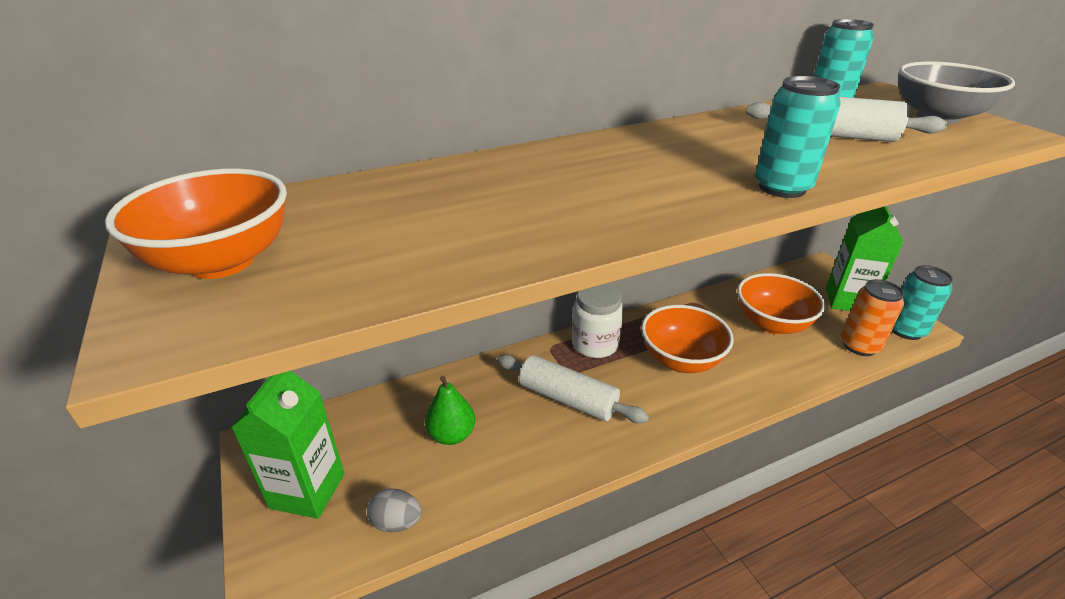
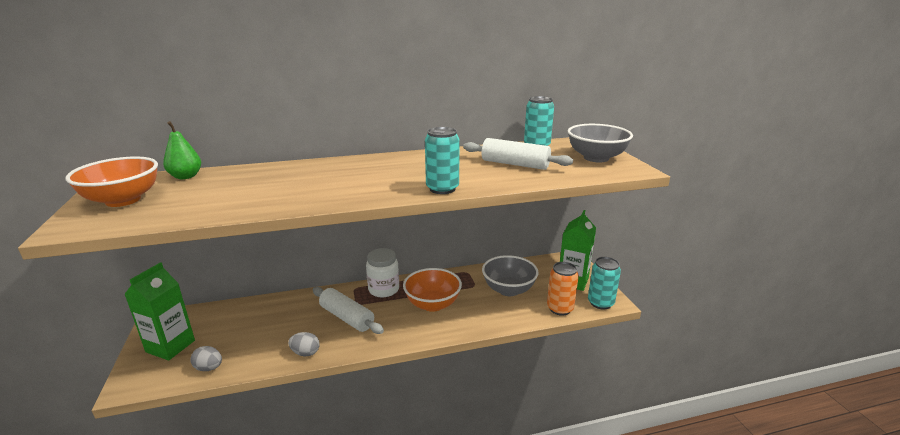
camera: 10 degrees right, 10 degrees down
(451, 435) = (266, 328): green pear -> green pear (186, 176)
(539, 470) = (305, 353): none -> grey egg
(771, 324) = (508, 290): orange bowl -> grey bowl

